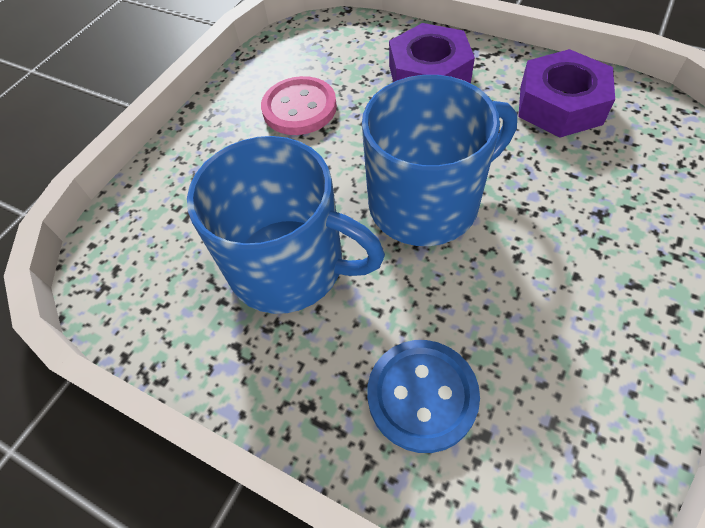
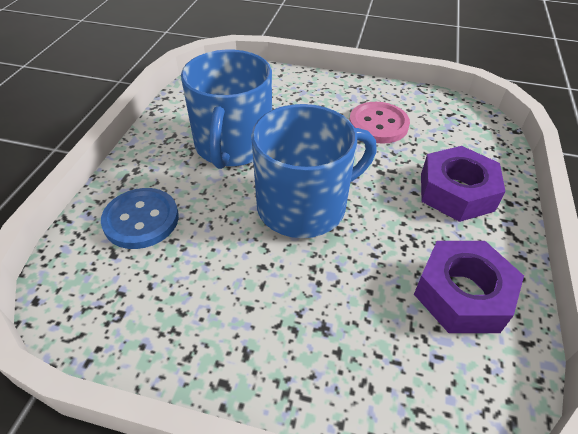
camera: 70 degrees right, 10 degrees down
(426, 202) = (304, 206): blue mug -> blue mug turned 75 degrees counterclockwise

